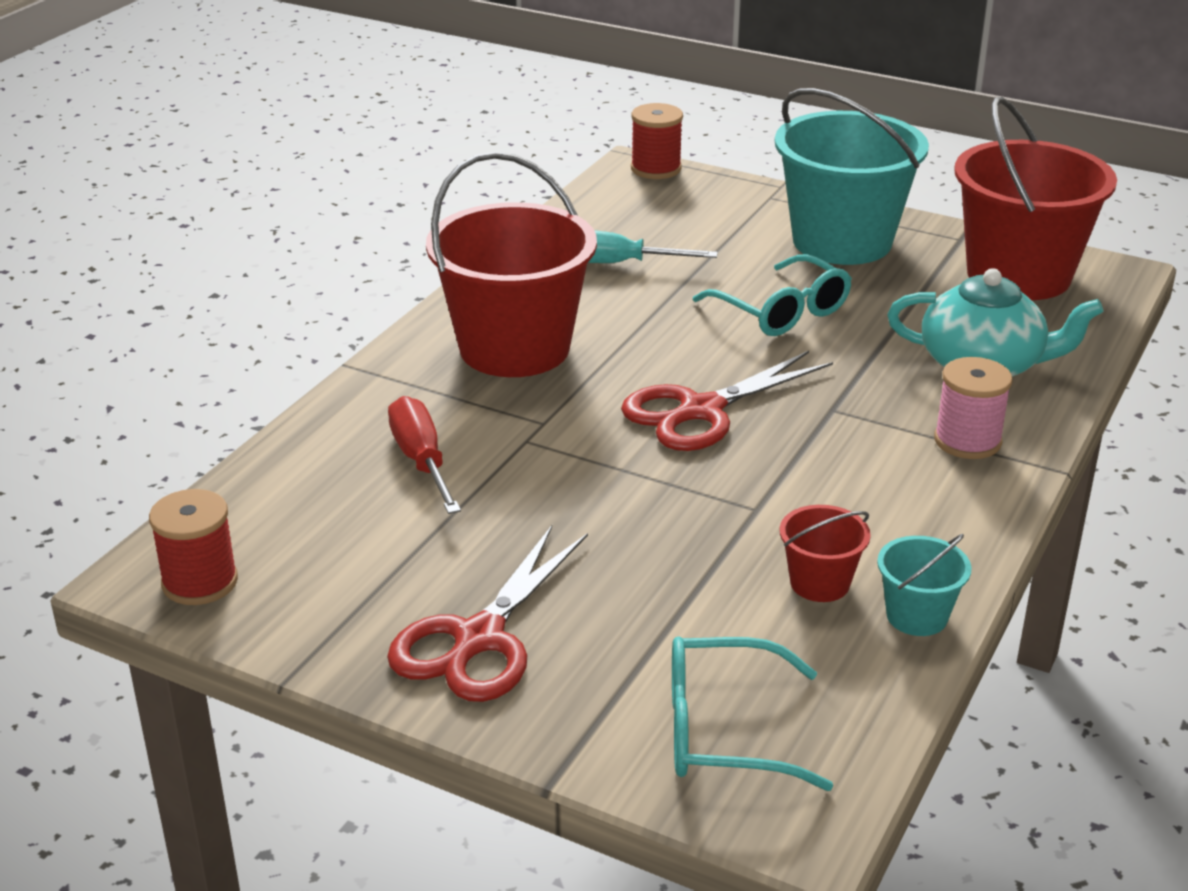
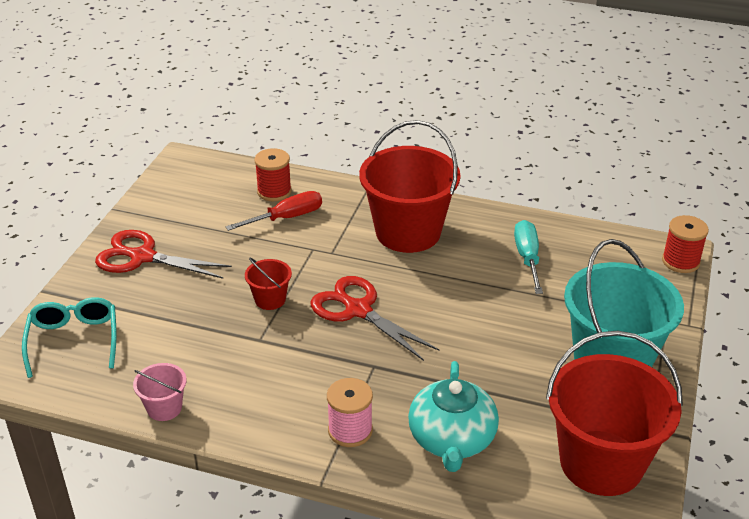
camera: 80 degrees right, 5 degrees up
(200, 582) = (181, 174): red spool -> red spool (274, 191)
(782, 311) = (492, 336): turquoise glasses -> none
(819, 583) = (192, 368): red bucket -> red bucket (270, 299)
(917, 616) = (164, 408): turquoise bucket -> pink bucket

